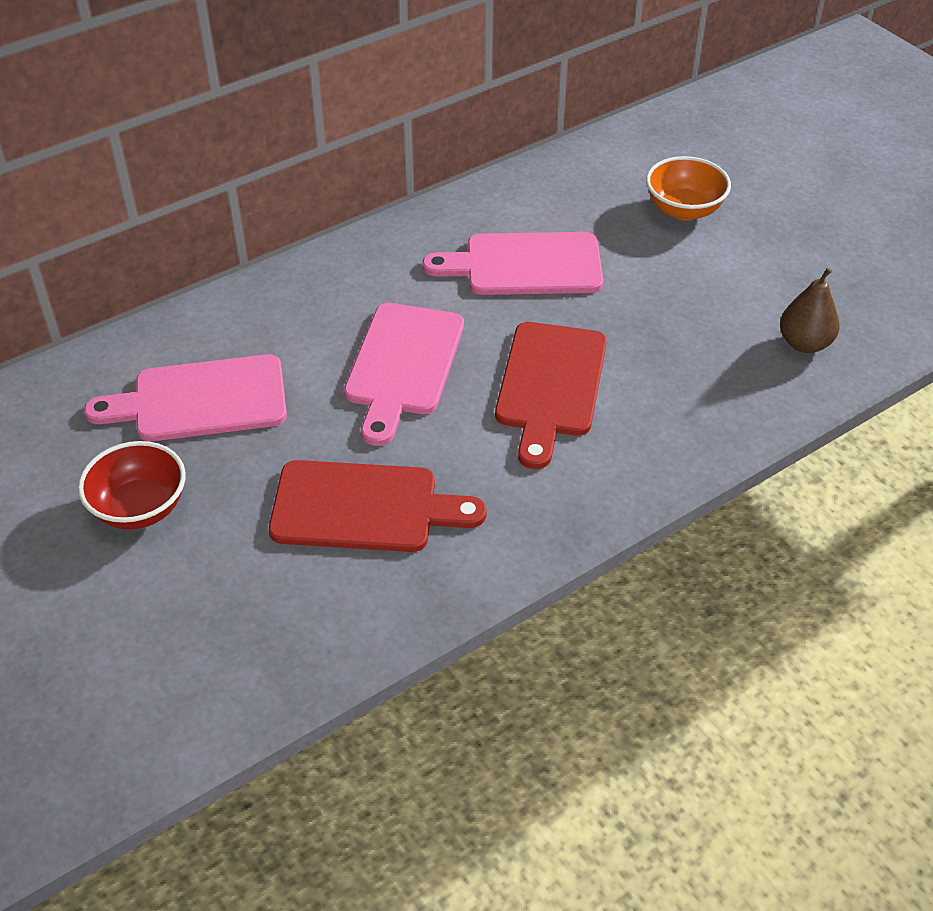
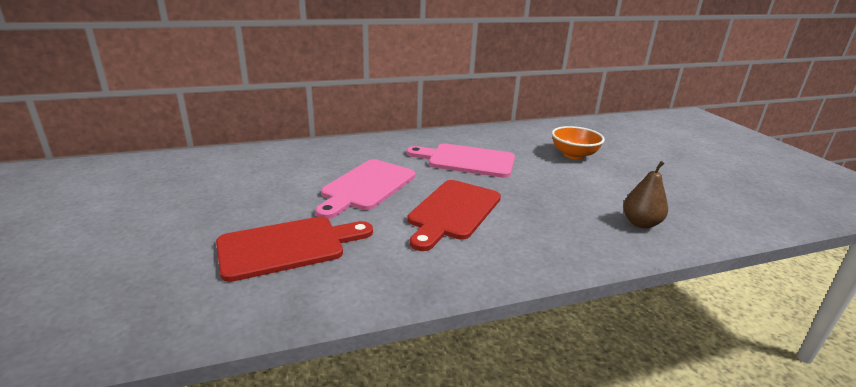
camera: 15 degrees right, 20 degrees down
(140, 508) = (153, 218): red bowl -> none
(201, 400) = (238, 180): pink cutting board -> none
(364, 508) = (287, 247): red cutting board -> red cutting board turned 45 degrees counterclockwise

